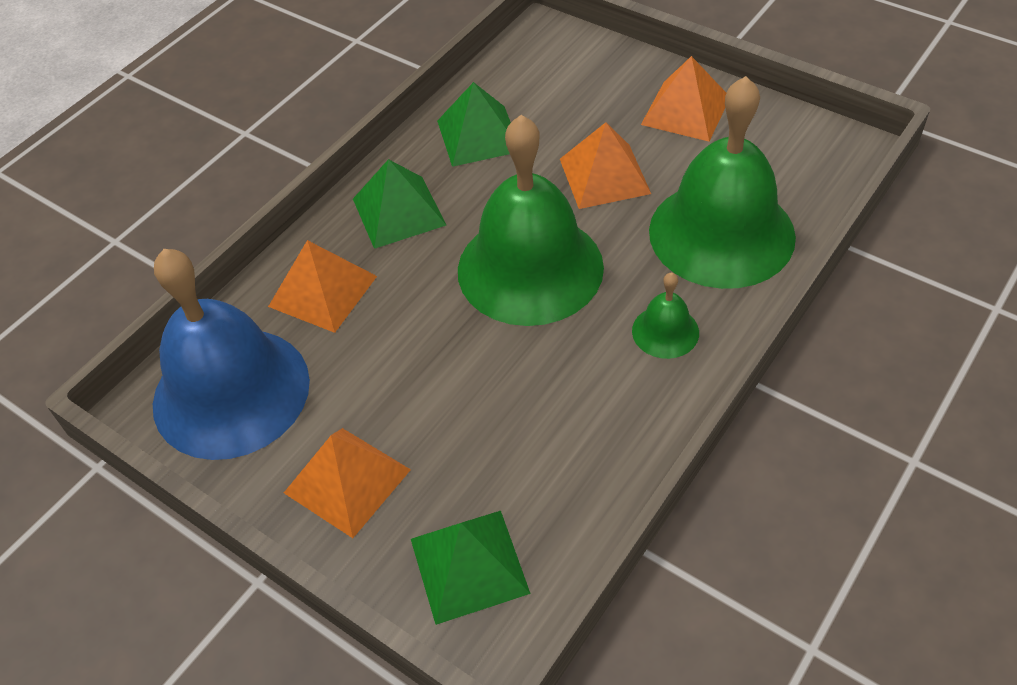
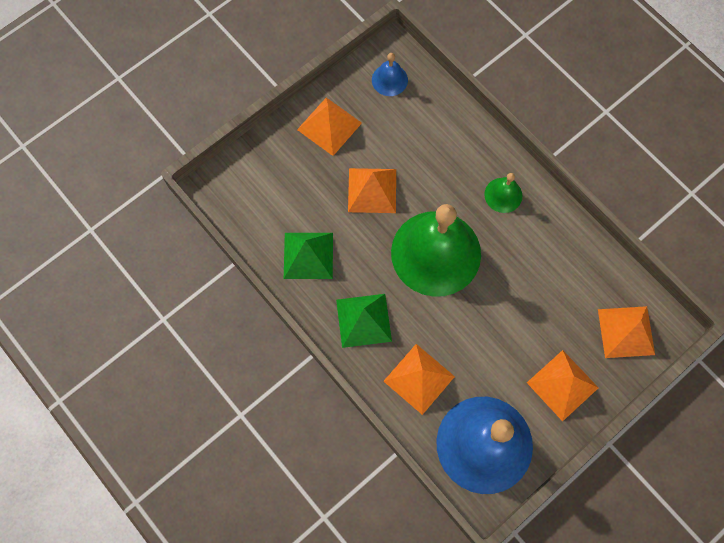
camera: 80 degrees left, 20 degrees up
(469, 565) = (626, 331): green pyramid -> orange pyramid
(721, 233) = (440, 142): green bell -> none
(798, 154) = (389, 80): none -> blue bell

